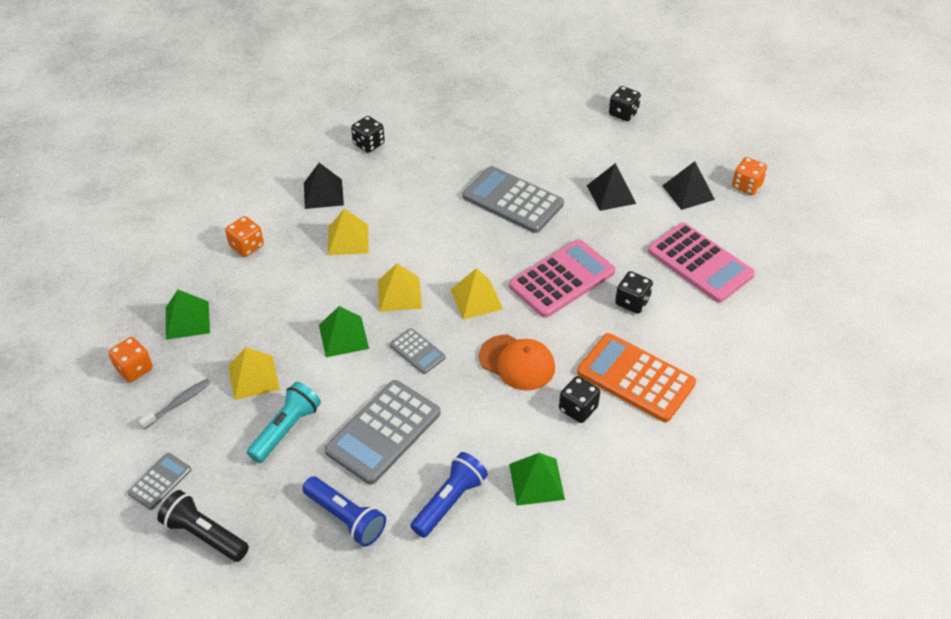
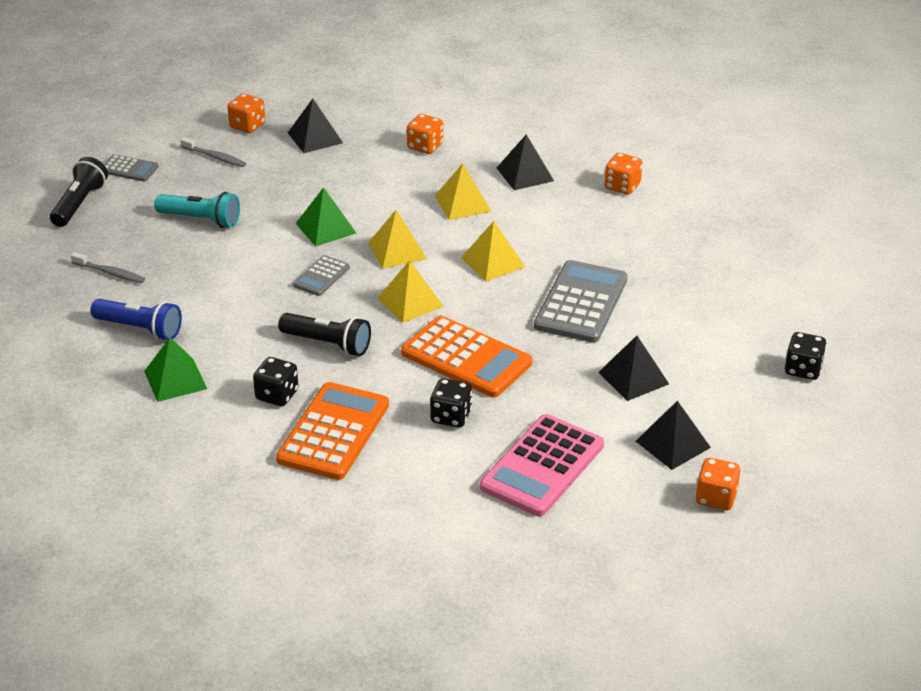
camera: 75 degrees right, 10 degrees down
(187, 320) = (315, 137): green pyramid -> black pyramid
(253, 377) = (257, 189): yellow pyramid -> yellow pyramid (493, 262)
(346, 518) = (110, 273): blue flashlight -> grey toothbrush
(369, 144) = (622, 186): black dice -> orange dice
(383, 432) = (212, 275): grey calculator -> none
(517, 362) = (328, 344): orange cap -> black flashlight
(562, 279) = (466, 358): pink calculator -> orange calculator

